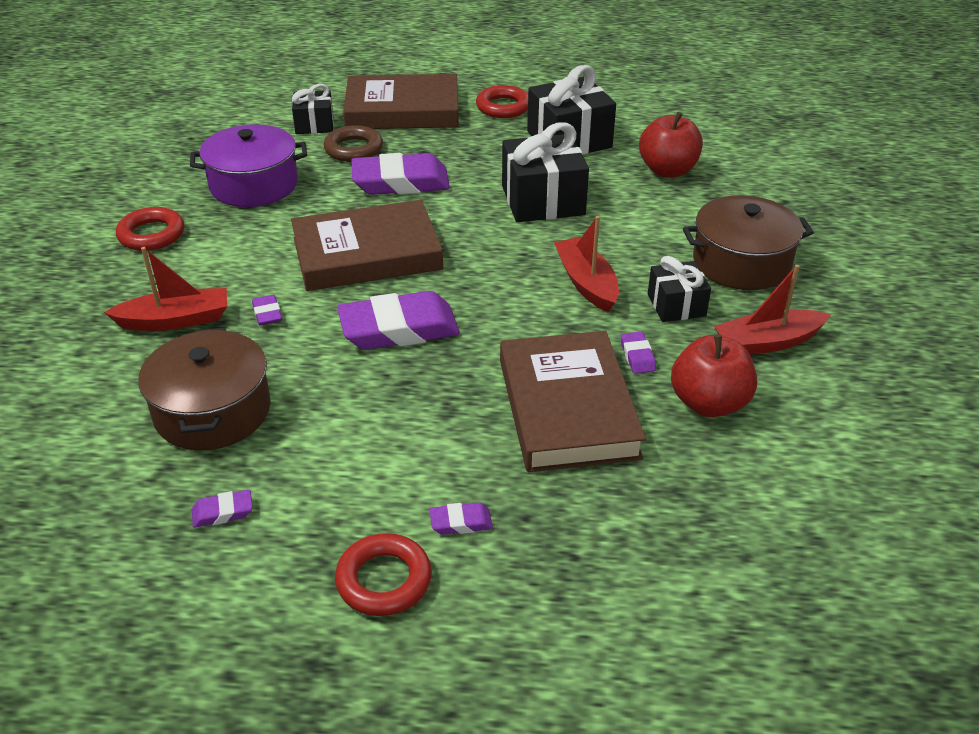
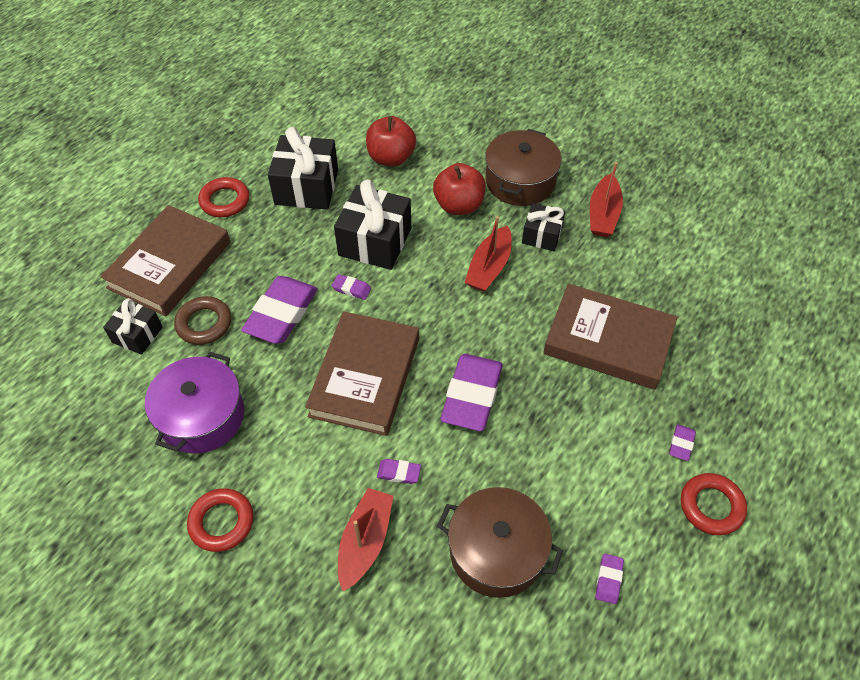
camera: 60 degrees left, 15 degrees up
(586, 283) = (489, 267): red boat -> red boat turned 75 degrees counterclockwise
(637, 356) = (579, 281): purple eraser -> purple eraser (351, 289)
(709, 403) = (641, 271): red apple -> red apple (459, 205)

